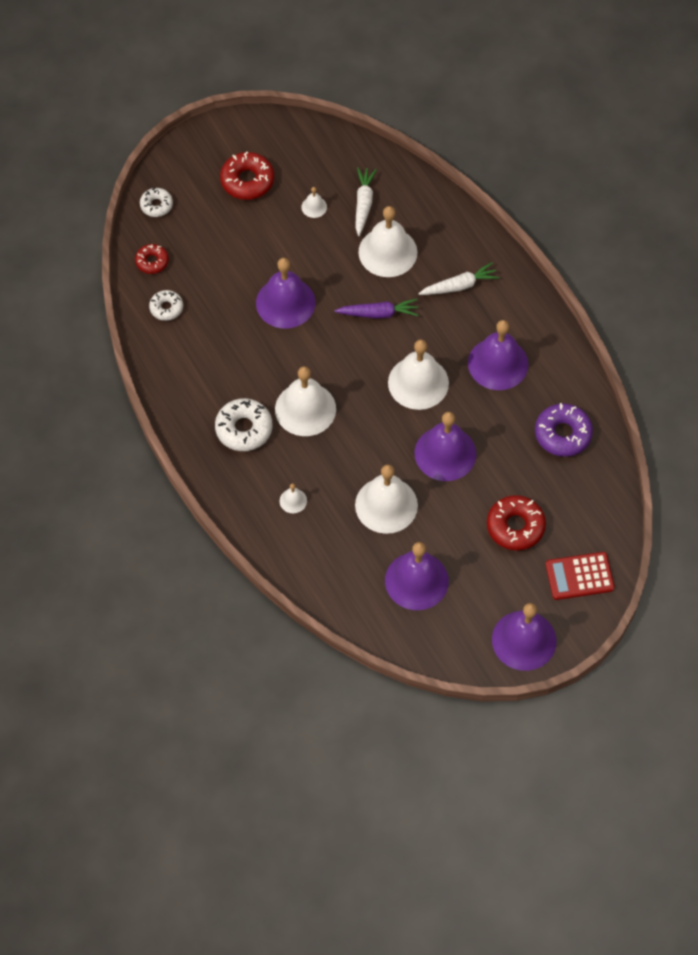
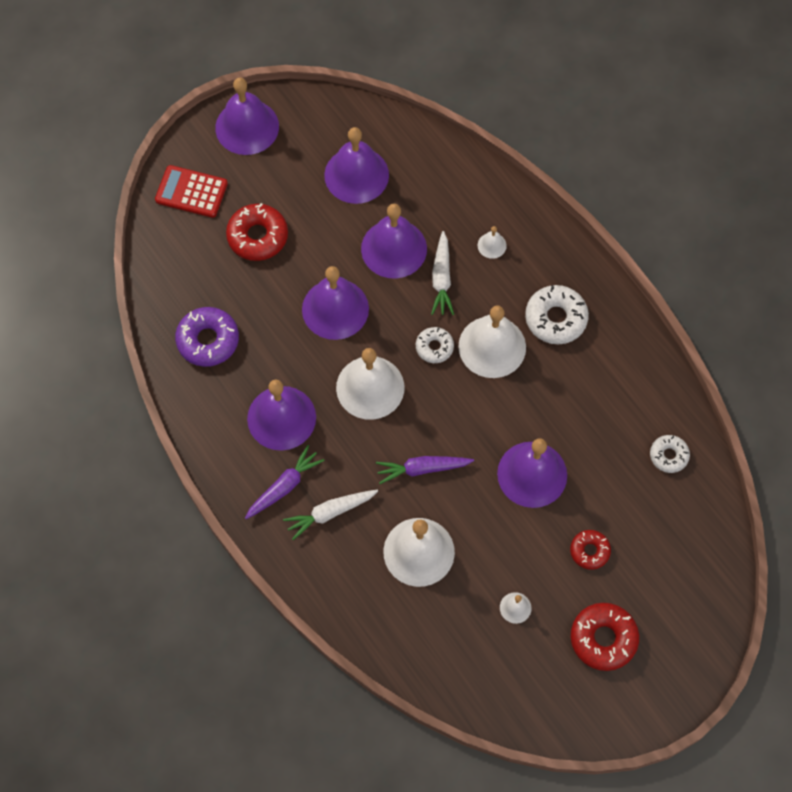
camera: 175 degrees right, 5 degrees up
(152, 261) = (698, 515): red donut -> red donut (589, 551)
(156, 205) = (709, 593): white donut -> white donut (434, 347)
(363, 204) = (455, 617): white carrot -> white carrot (442, 278)
(386, 505) = (394, 248): white bell -> purple bell
(497, 309) = (284, 486): none -> purple carrot
(579, 576) = (191, 192): red calculator -> red calculator turned 150 degrees counterclockwise

